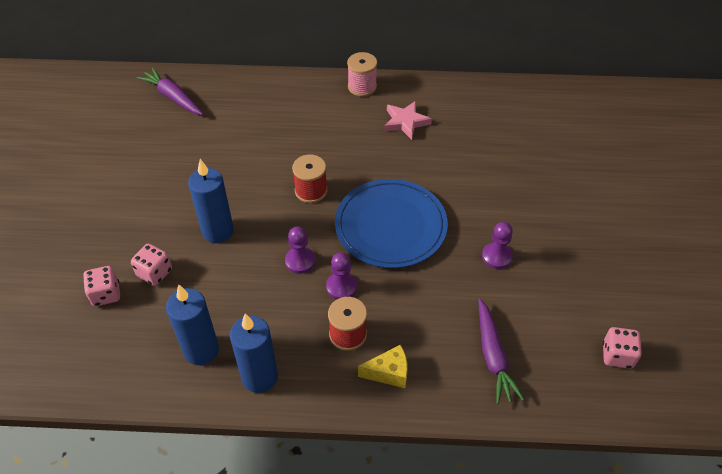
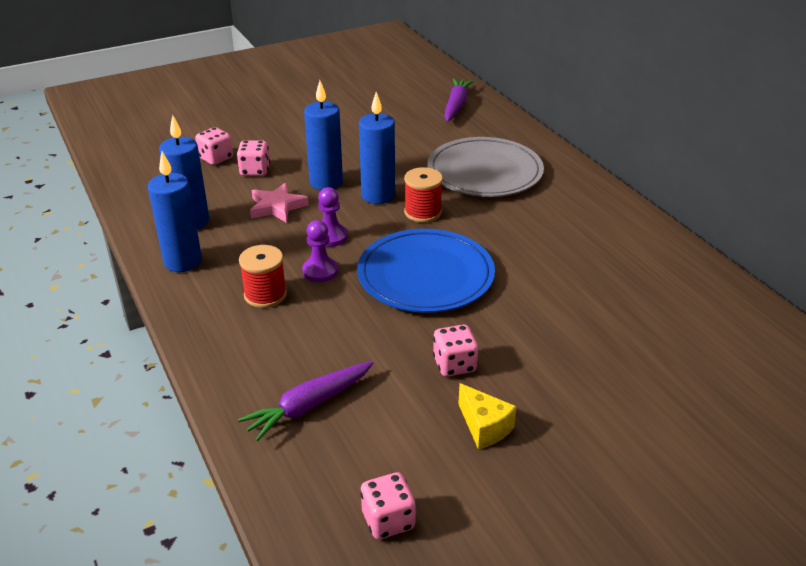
camera: 60 degrees right, 15 degrees down
(266, 207) = (378, 196): none -> blue candle
(285, 130) = (484, 172): none -> grey plate
(362, 87) = (598, 192): pink spool -> none
(389, 373) = (236, 337): yellow cheese -> yellow cheese (484, 427)
(405, 122) = (583, 236): pink star -> pink star (277, 207)
(497, 256) = (454, 365): purple pawn -> pink dice

